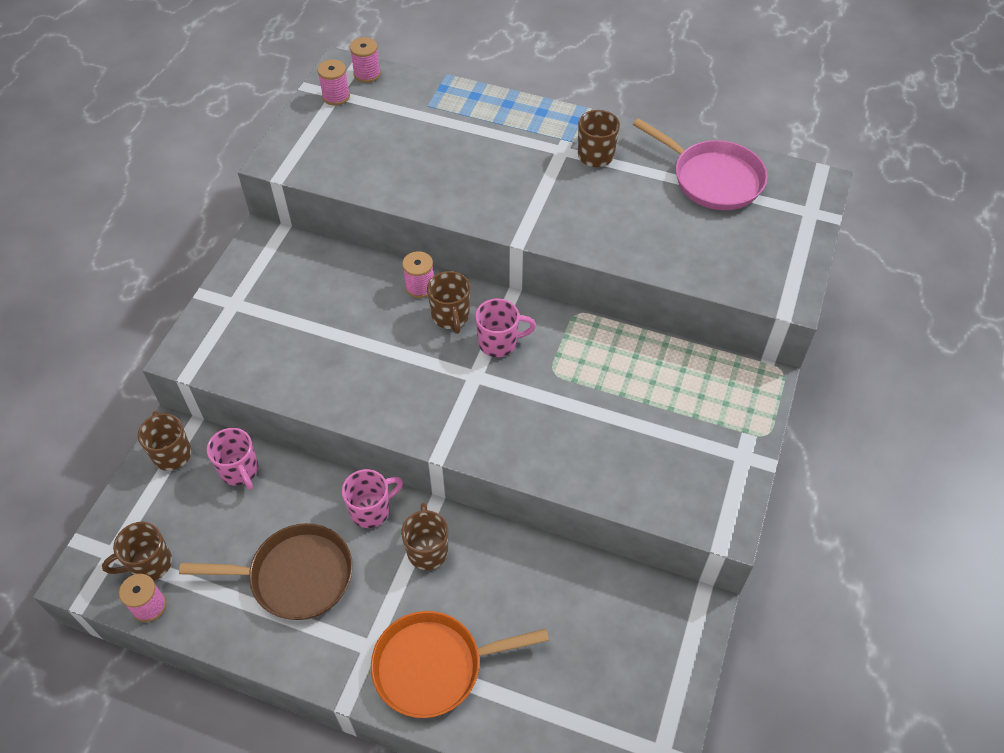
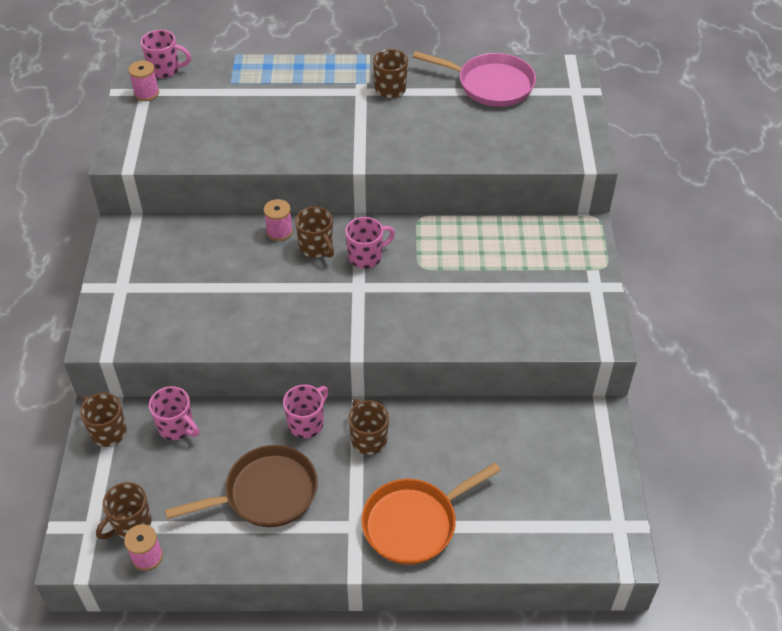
camera: 20 degrees left, 5 degrees down
(367, 74) = (165, 69): pink spool -> pink mug

